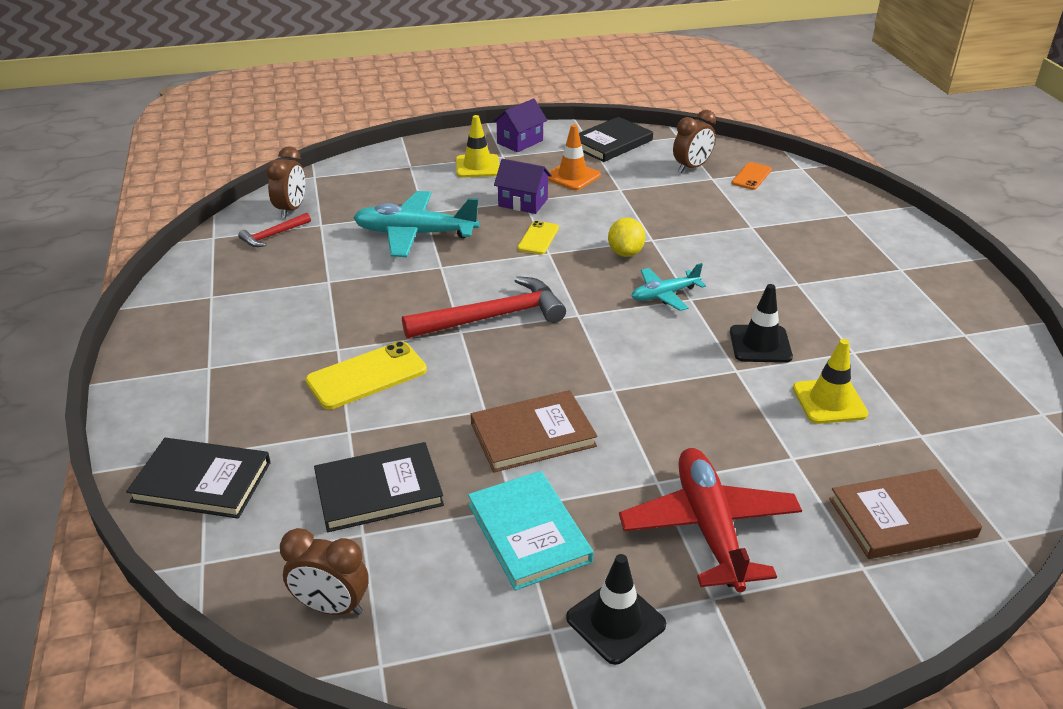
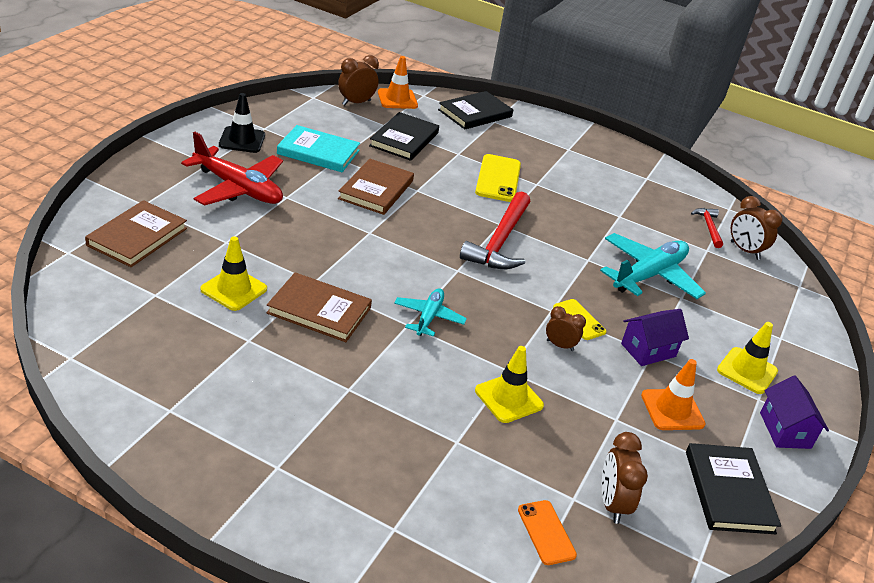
camera: 125 degrees right, 0 degrees up
(256, 577) = (397, 99): none -> orange traffic cone
(585, 233) = (560, 345): none -> brown clock
(625, 253) = (506, 342): yellow lemon -> none
(678, 227) = (508, 398): none -> yellow traffic cone
(760, 344) = (319, 310): black traffic cone -> brown book

